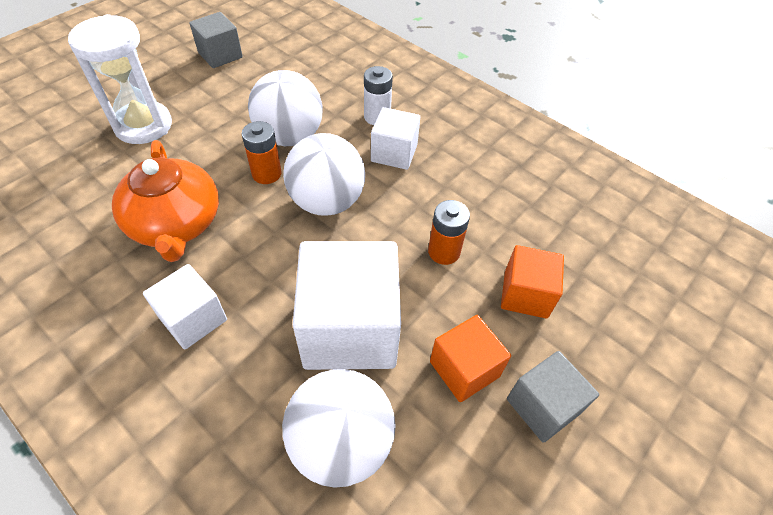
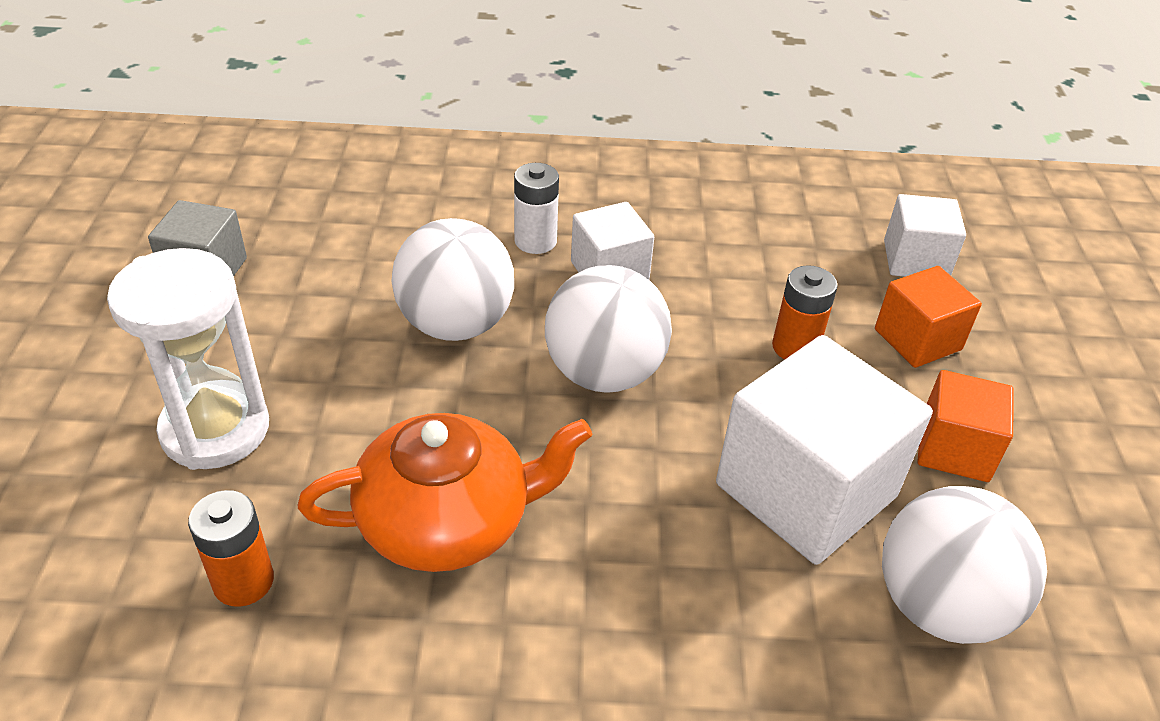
camera: 40 degrees left, 10 degrees down
(176, 224) = (448, 521): orange teapot -> orange teapot turned 45 degrees counterclockwise
(193, 319) = (625, 610): white cube -> white cube (915, 260)
(266, 174) = (486, 386): orange battery -> orange battery (243, 581)
(543, 406) = (1052, 432): grey cube -> none

